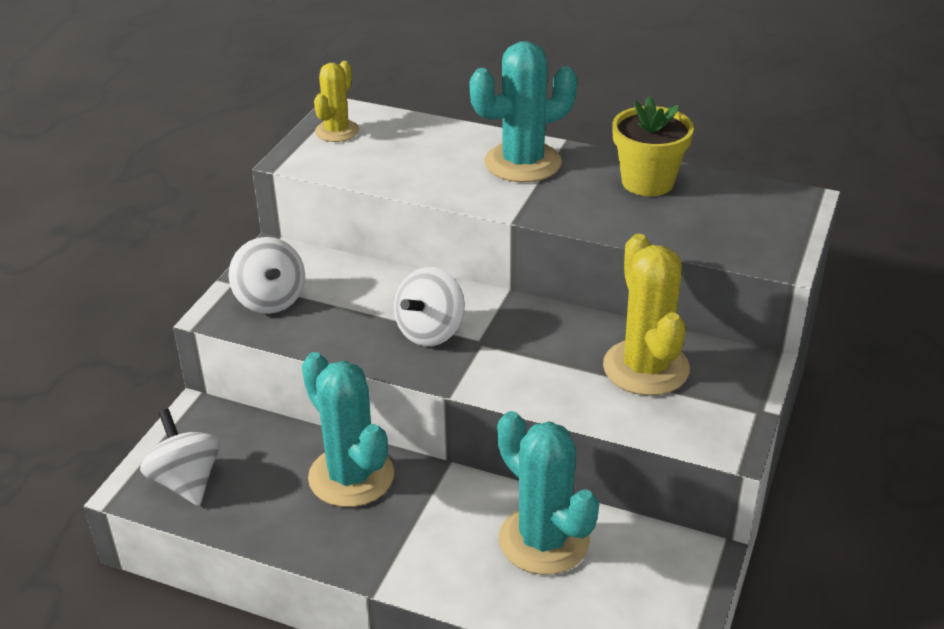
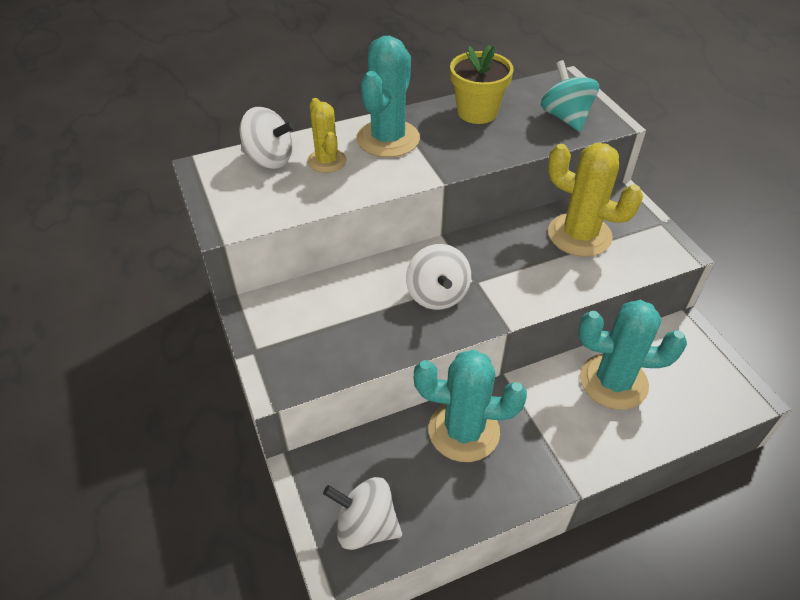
camera: 45 degrees left, 10 degrees up
(270, 300) = (300, 346): white spinning top -> white spinning top (269, 159)
(337, 131) = (225, 184): yellow cactus -> yellow cactus (327, 161)
(735, 231) = (565, 117): none -> turquoise spinning top

